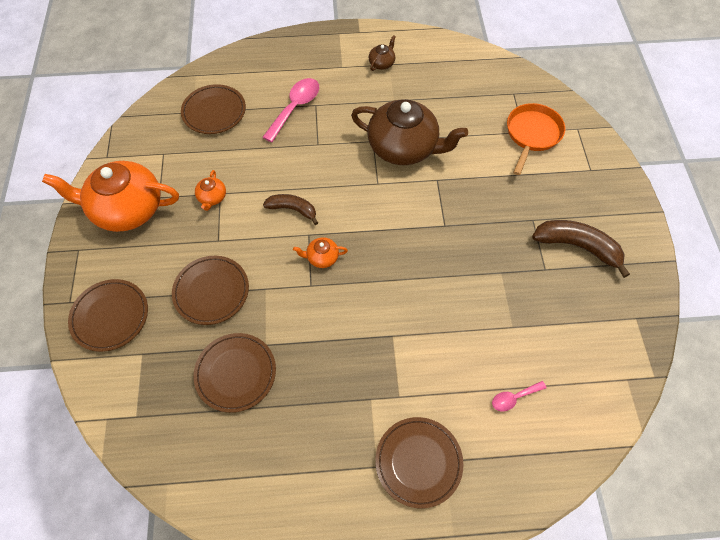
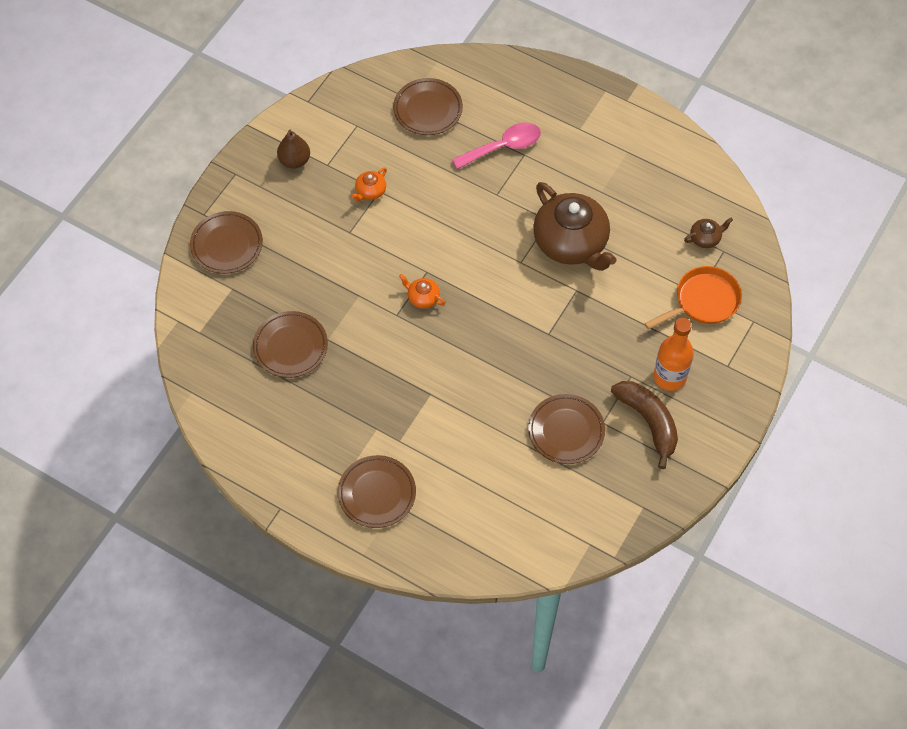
camera: 35 degrees right, 0 degrees up
(127, 209) = (294, 161): orange teapot -> brown pear
(211, 291) = (315, 272): brown plate -> brown plate (566, 431)
(293, 209) = (429, 242): brown banana -> none
(382, 63) = (621, 147): brown teapot -> brown teapot (705, 238)
(513, 398) = (486, 498): pink spoon -> none
(560, 203) = (669, 377): none -> orange bottle

